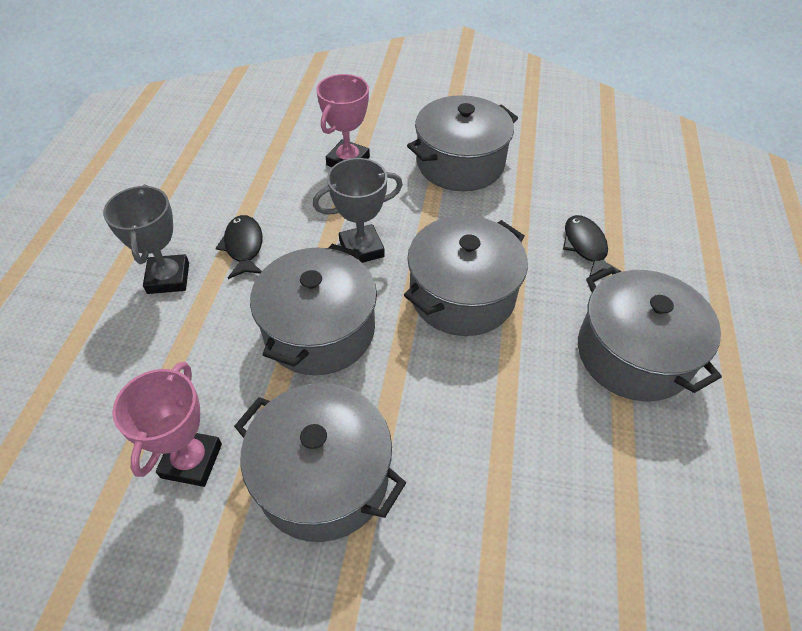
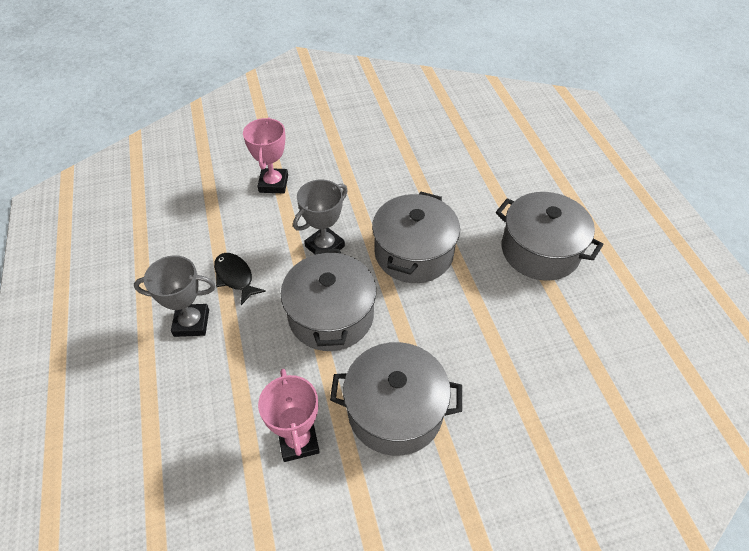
camera: 25 degrees left, 0 degrees up
(168, 278) = (191, 323): grey trophy -> grey trophy turned 60 degrees counterclockwise
(460, 163) = (357, 158): grey pot -> none
(585, 246) = (474, 190): black fish -> none

